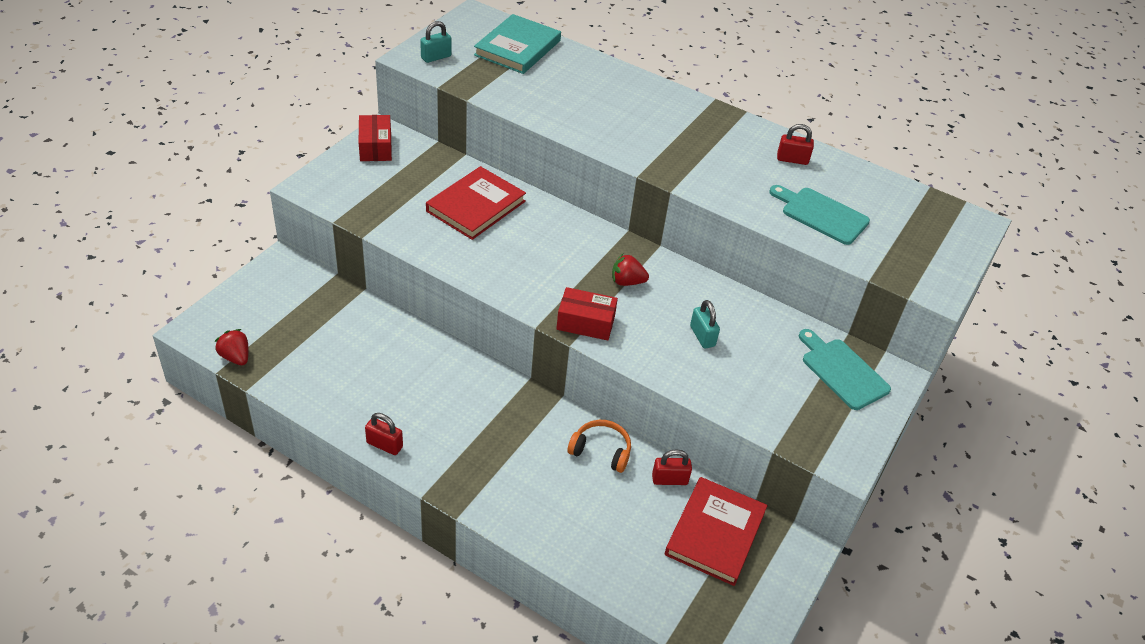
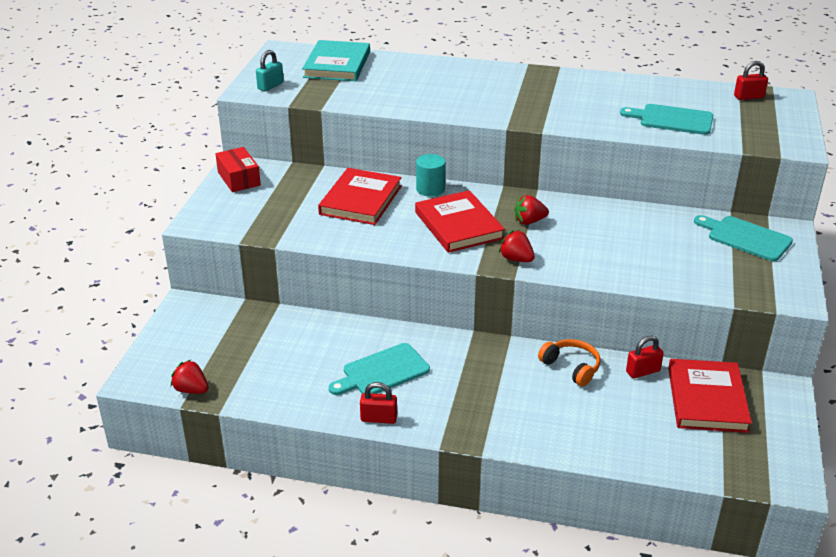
camera: 15 degrees left, 10 degrees down
(417, 395) = (382, 371): none -> turquoise cutting board
(552, 213) = (430, 189): none -> turquoise cylinder
(553, 265) = (458, 225): none -> red book
(585, 323) = (516, 259): red box -> red strawberry
(601, 451) = (571, 367): orange headphones -> orange headphones turned 45 degrees clockwise
(702, 336) = (619, 243): turquoise padlock -> none
(792, 159) = (621, 89): red padlock -> red padlock (748, 97)

